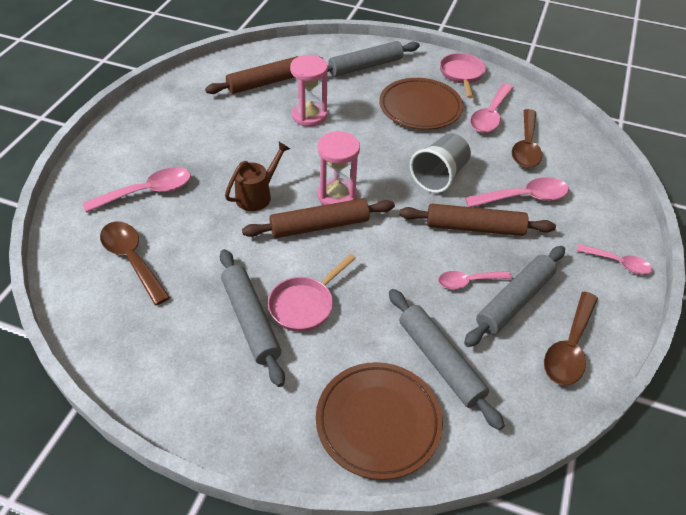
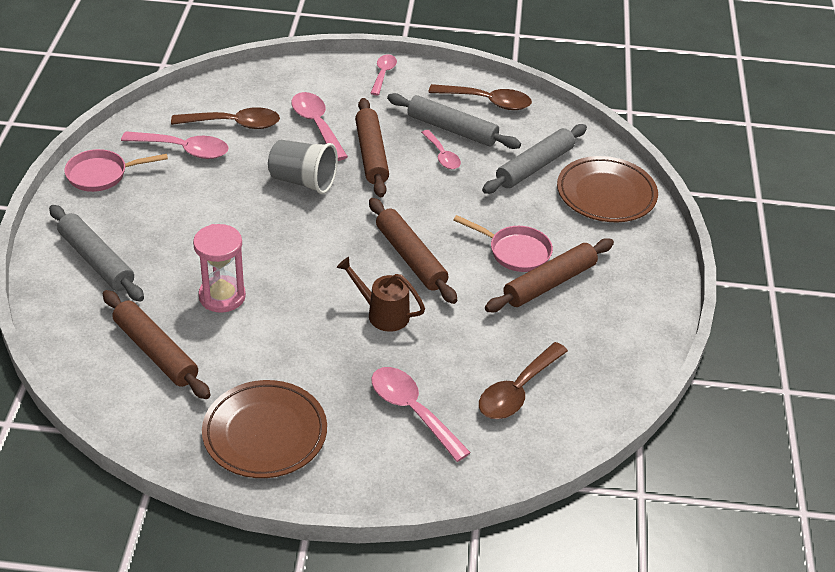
camera: 105 degrees left, 5 degrees down
(250, 320) = (549, 283): grey rolling pin -> brown rolling pin
(337, 195) = (360, 252): pink hourglass -> none
(420, 108) = (181, 204): brown plate -> brown plate (265, 433)

